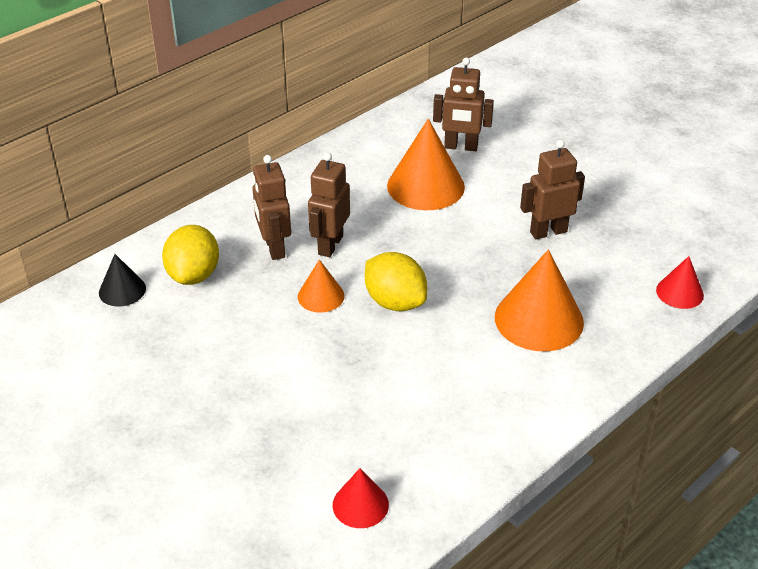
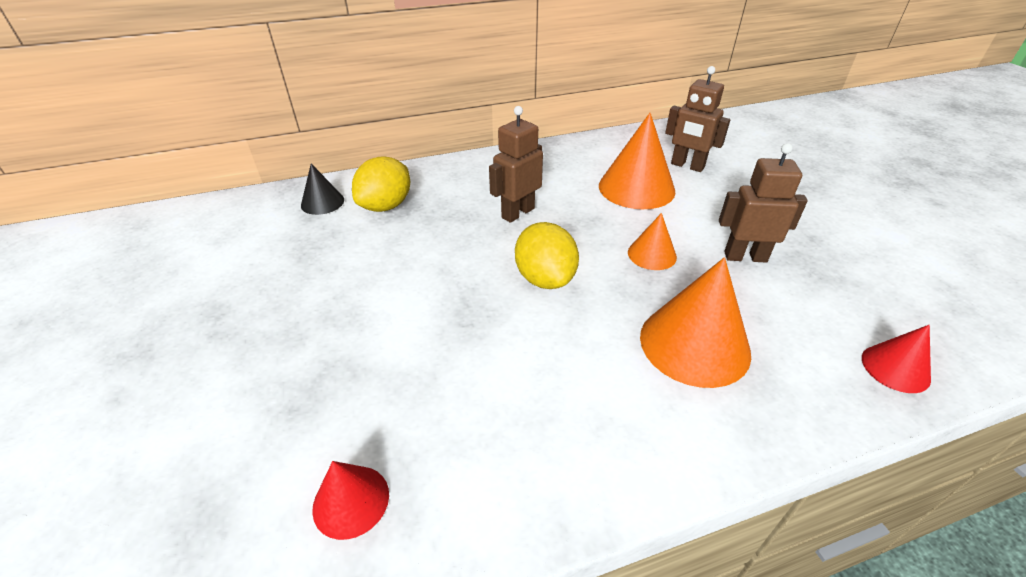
camera: 25 degrees right, 0 degrees up
(274, 248) = (468, 203): brown robot -> none
(321, 296) = (478, 253): orange cone -> orange cone (652, 254)

